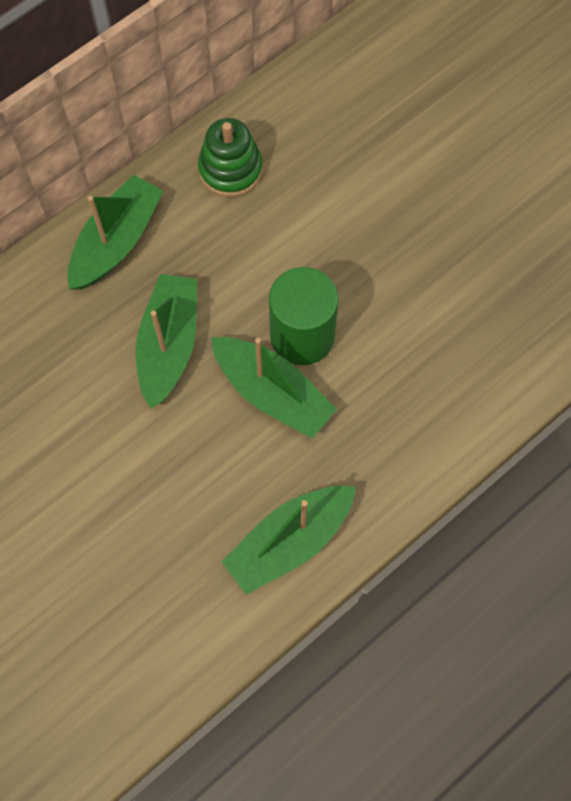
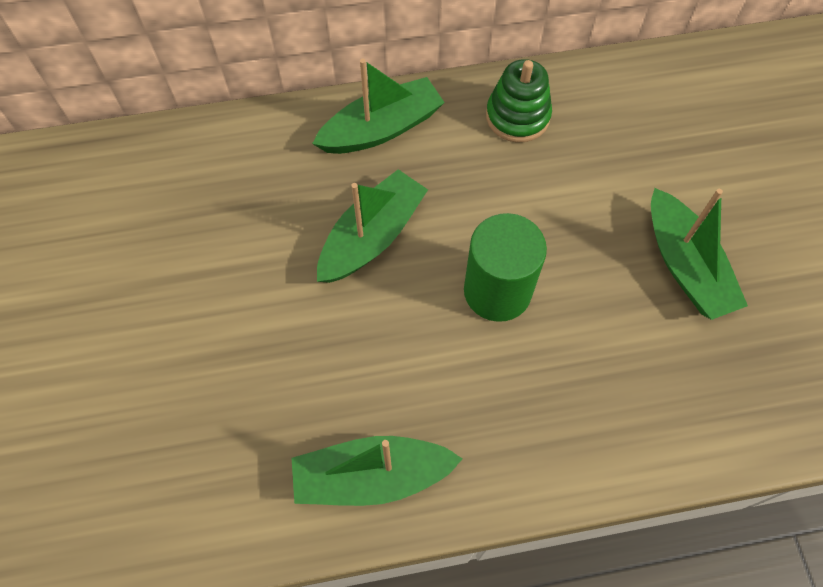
camera: 30 degrees right, 5 degrees down
(272, 393) = (439, 328): green boat -> green boat (685, 266)

